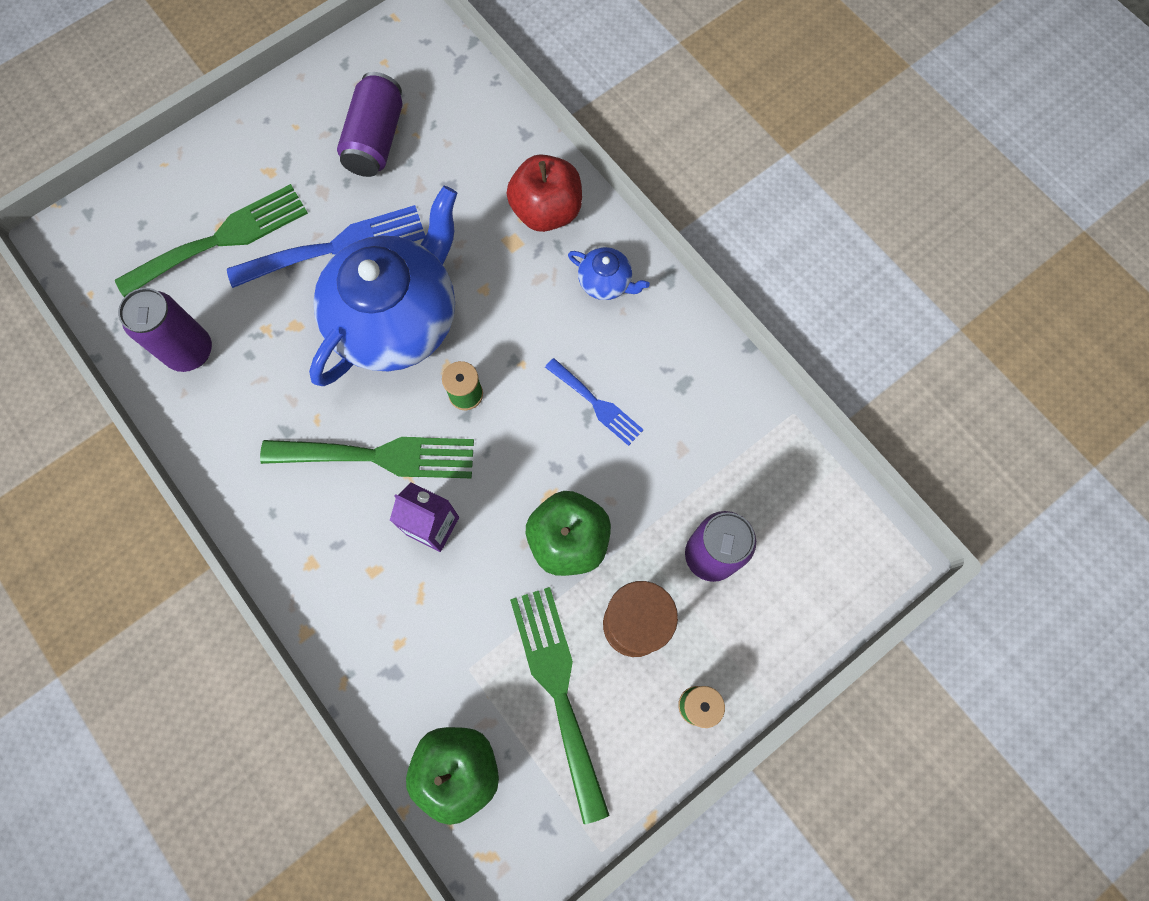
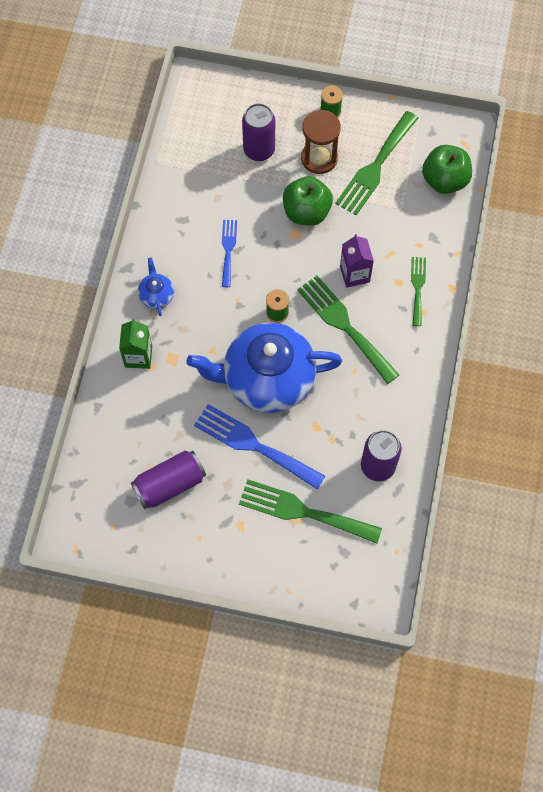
camera: 130 degrees left, 5 degrees down
(345, 587) = (417, 288): none -> green fork
(546, 211) = (138, 356): red apple -> green carton

